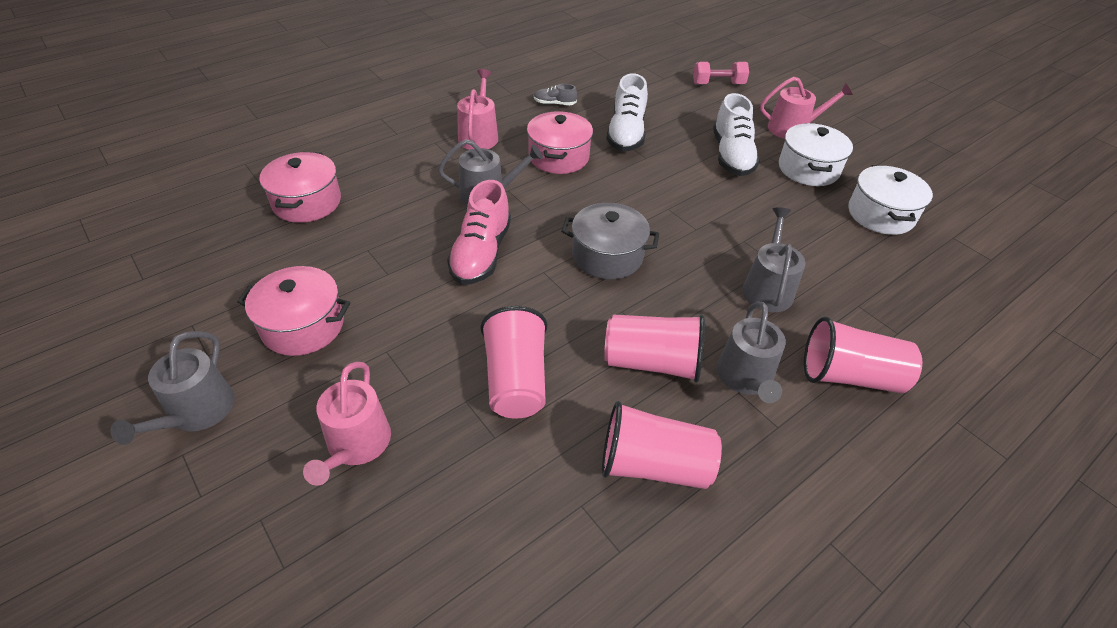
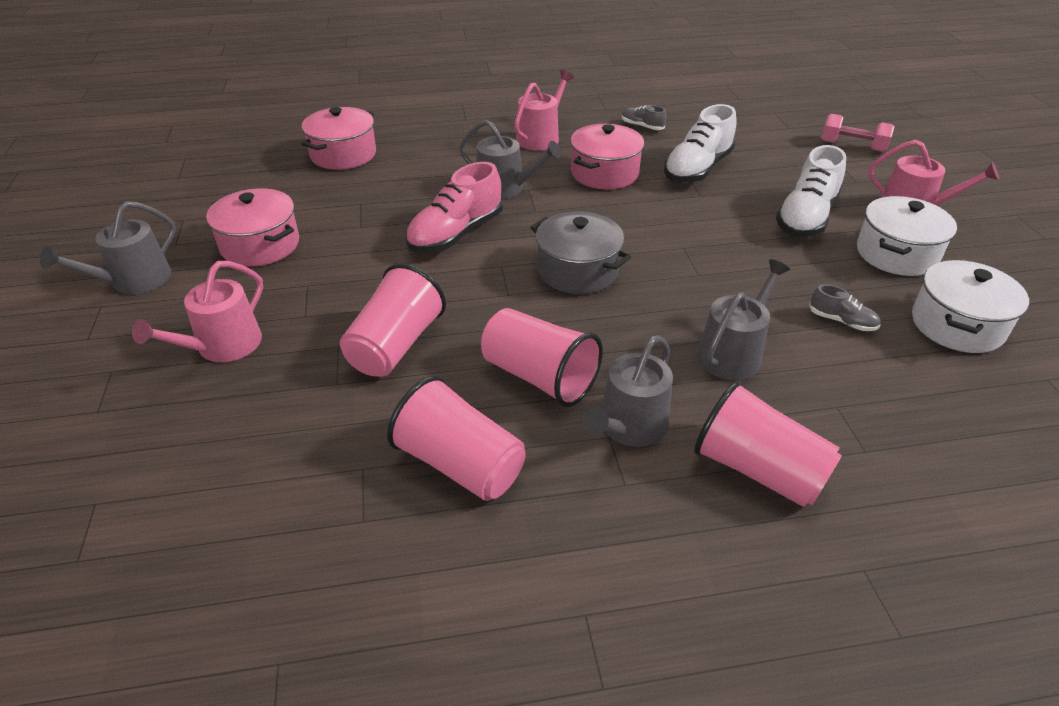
camera: 30 degrees right, 5 degrees down
(814, 236) = (842, 321): none -> grey shoe

